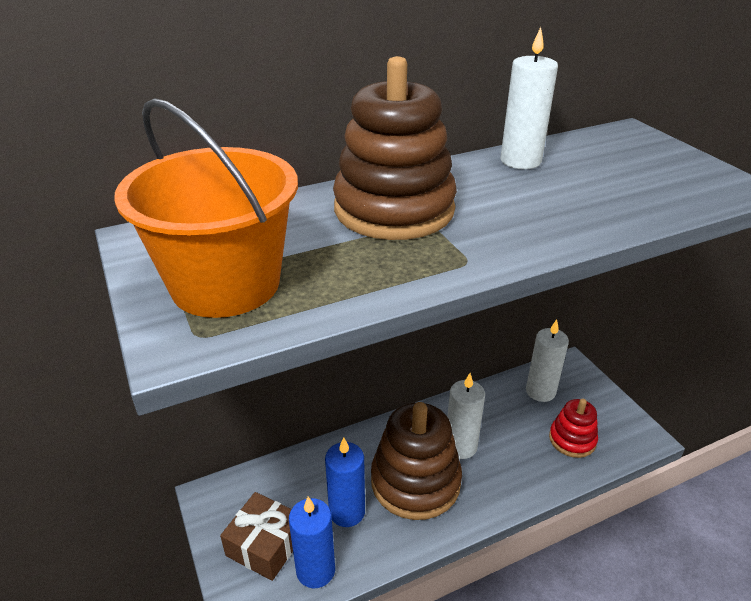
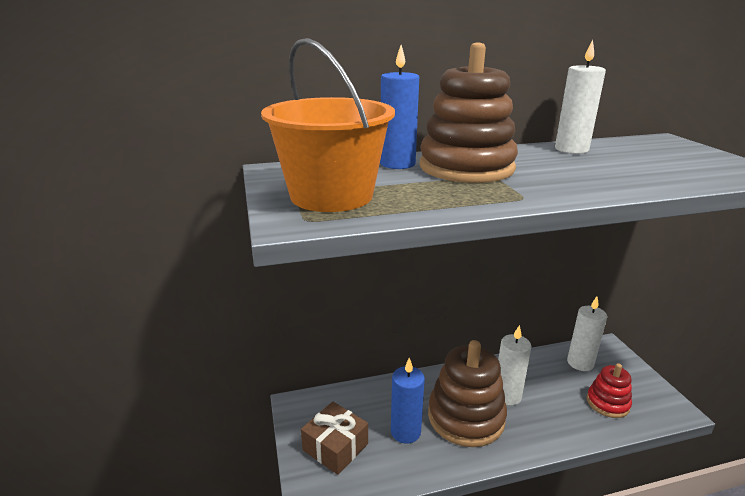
camera: 10 degrees right, 10 degrees down
(315, 570) = (374, 472): blue candle -> blue candle (397, 164)

